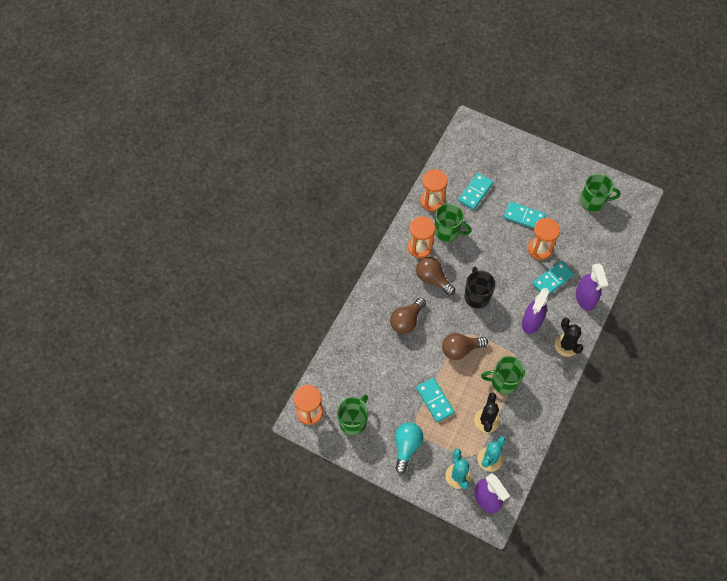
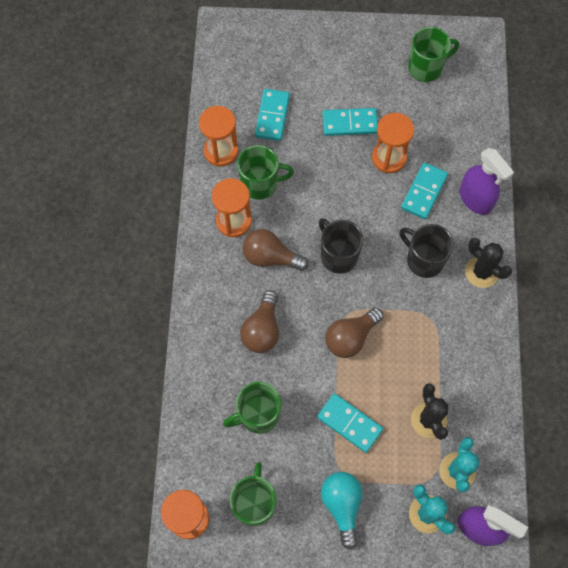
camera: 25 degrees left, 5 degrees up
(503, 382) = (426, 356): green mug -> green mug (258, 415)
(531, 322) = (424, 260): purple spray bottle -> black mug

